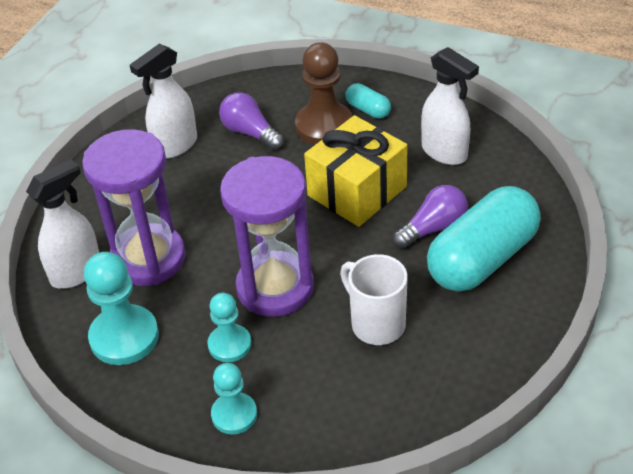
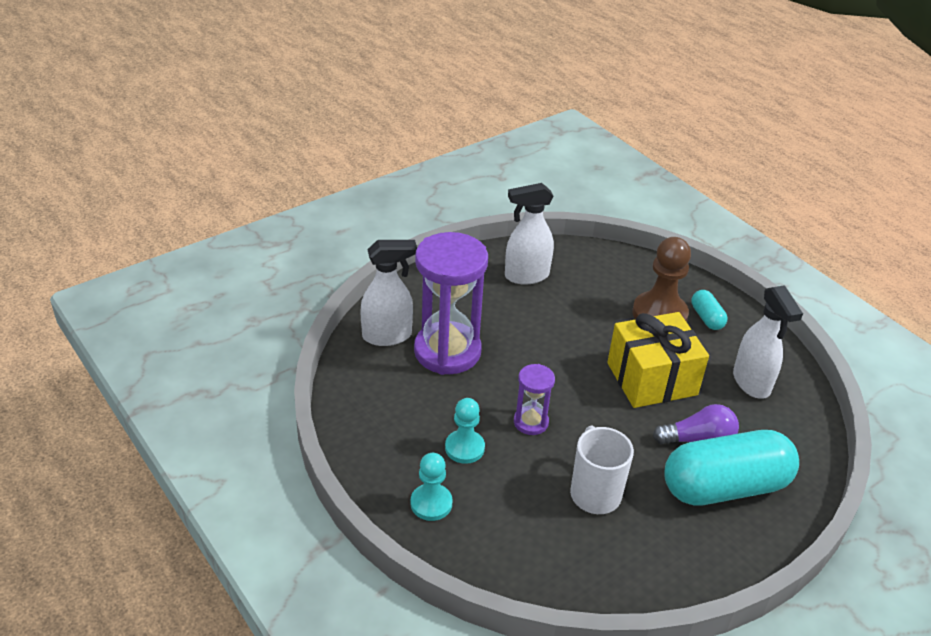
camera: 25 degrees right, 5 degrees down
(124, 337) = (389, 401): turquoise pawn -> none
(250, 132) = (593, 292): purple light bulb -> none
(275, 287) = (531, 422): purple hourglass -> purple hourglass, size x0.49

